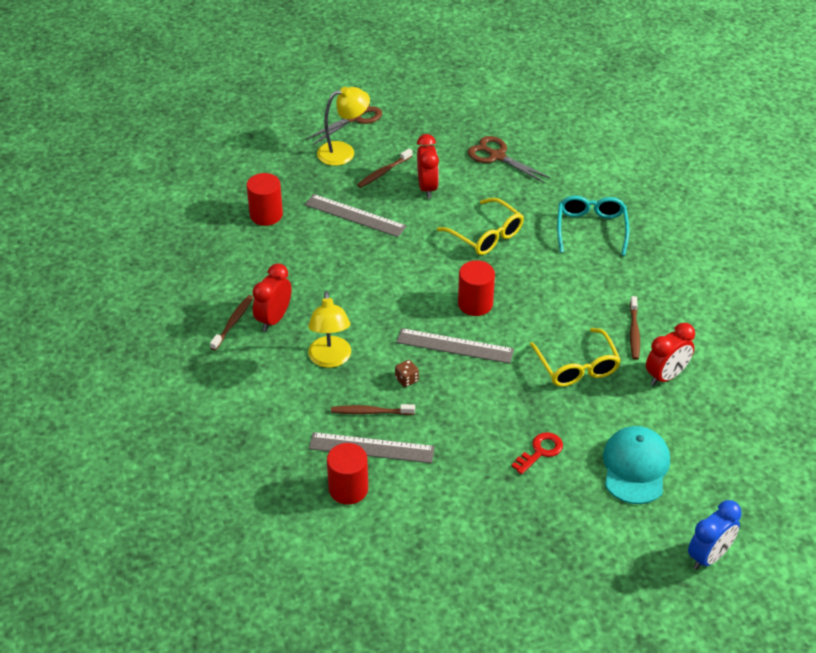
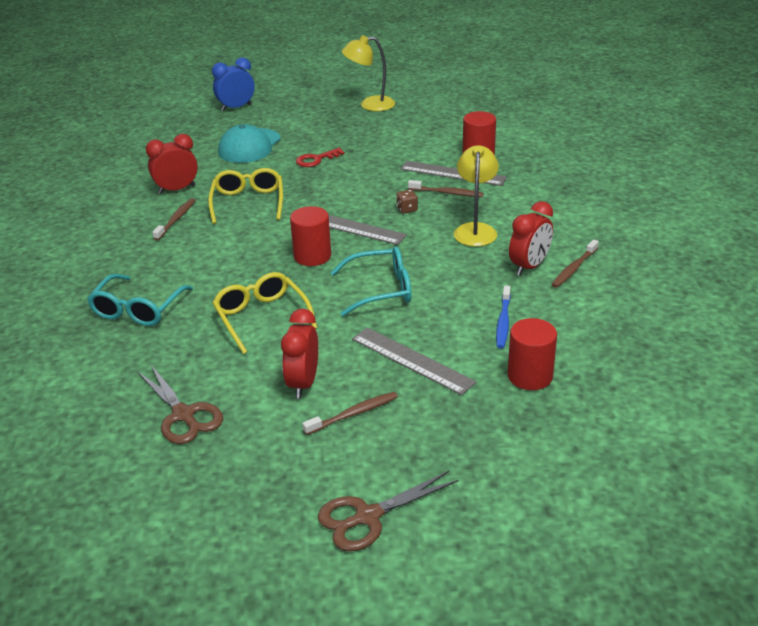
camera: 165 degrees left, 10 degrees down
(291, 258) = (503, 322): none -> blue toothbrush
(343, 152) = (401, 455): yellow lamp -> yellow lamp (370, 105)
(399, 275) = (381, 289): none -> turquoise glasses

